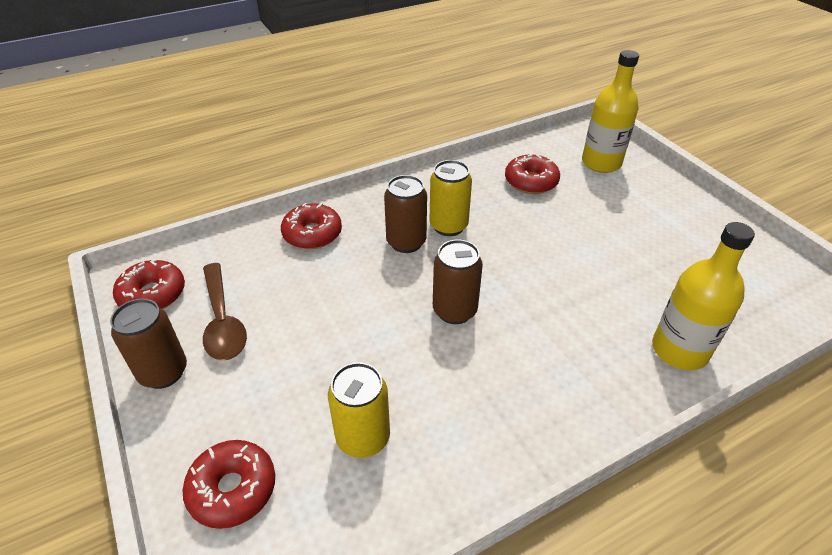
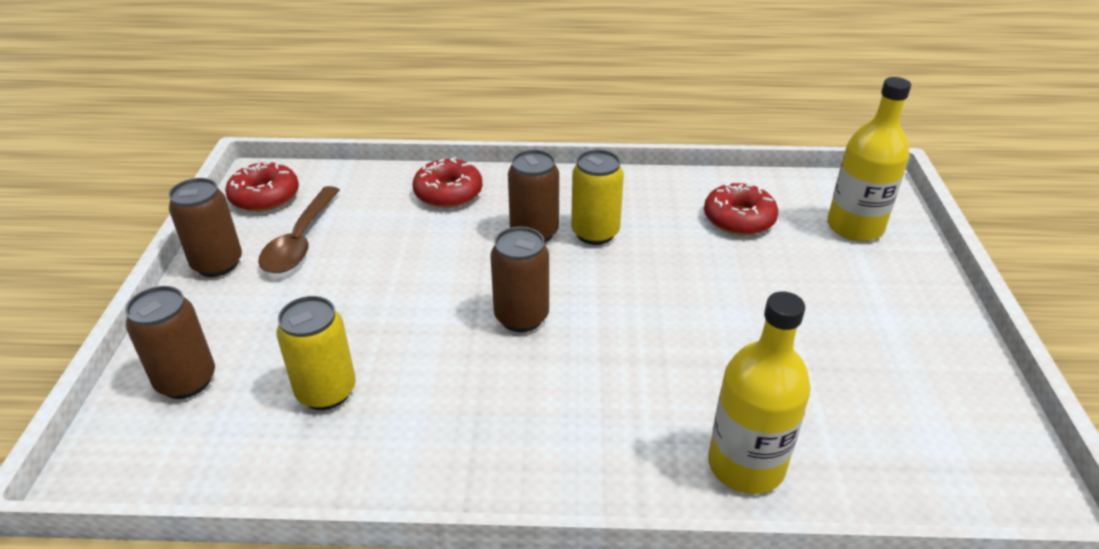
camera: 30 degrees right, 5 degrees down
(233, 489) = (186, 381): red donut -> brown can

